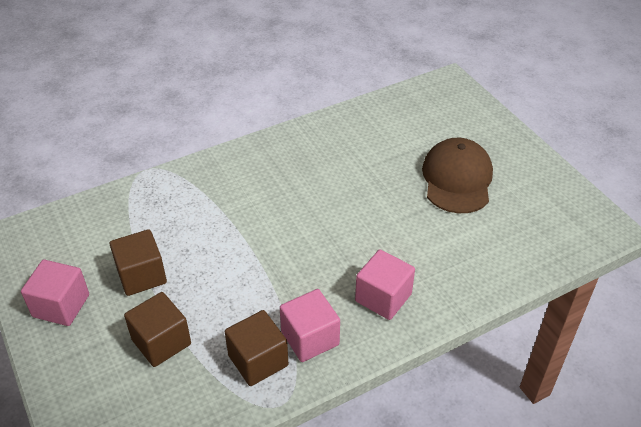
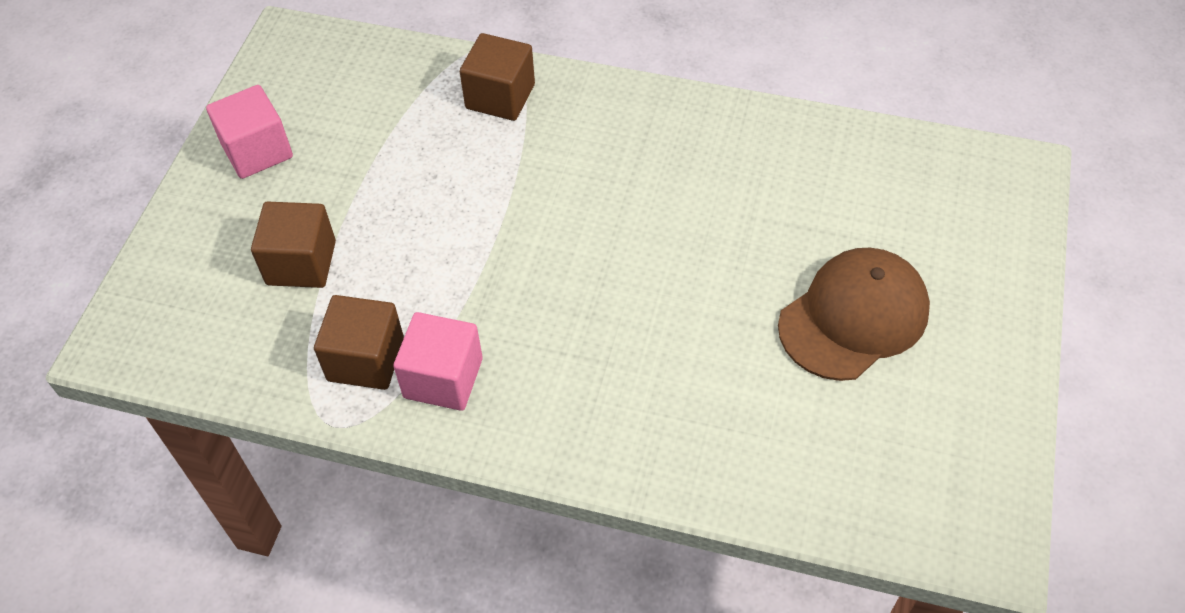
camera: 45 degrees right, 10 degrees up
(141, 275) = (360, 173): brown cube -> brown cube (500, 96)
(383, 297) = (575, 397): pink cube -> none

